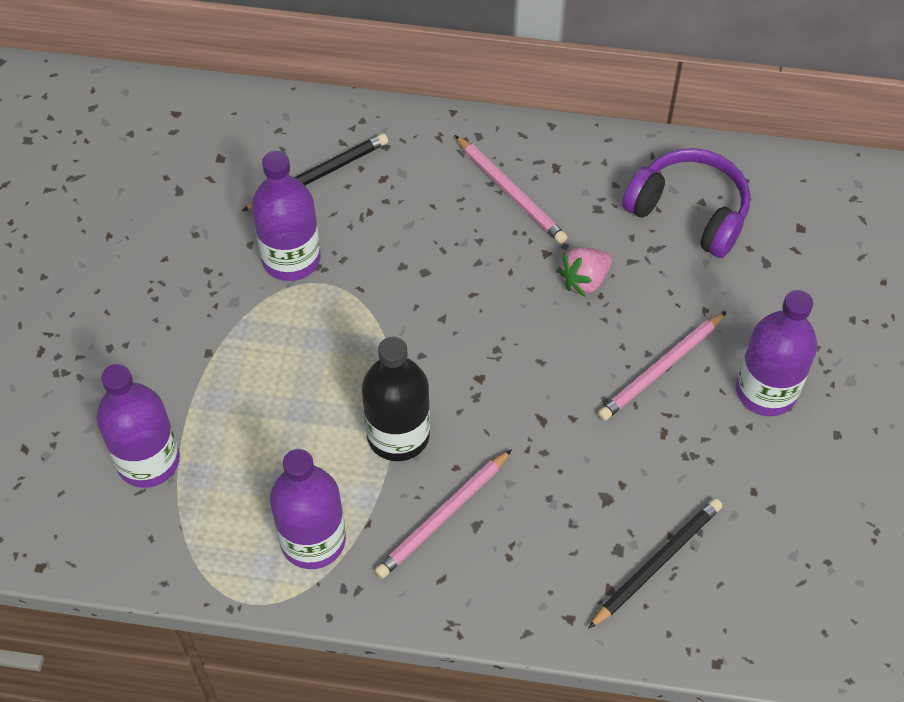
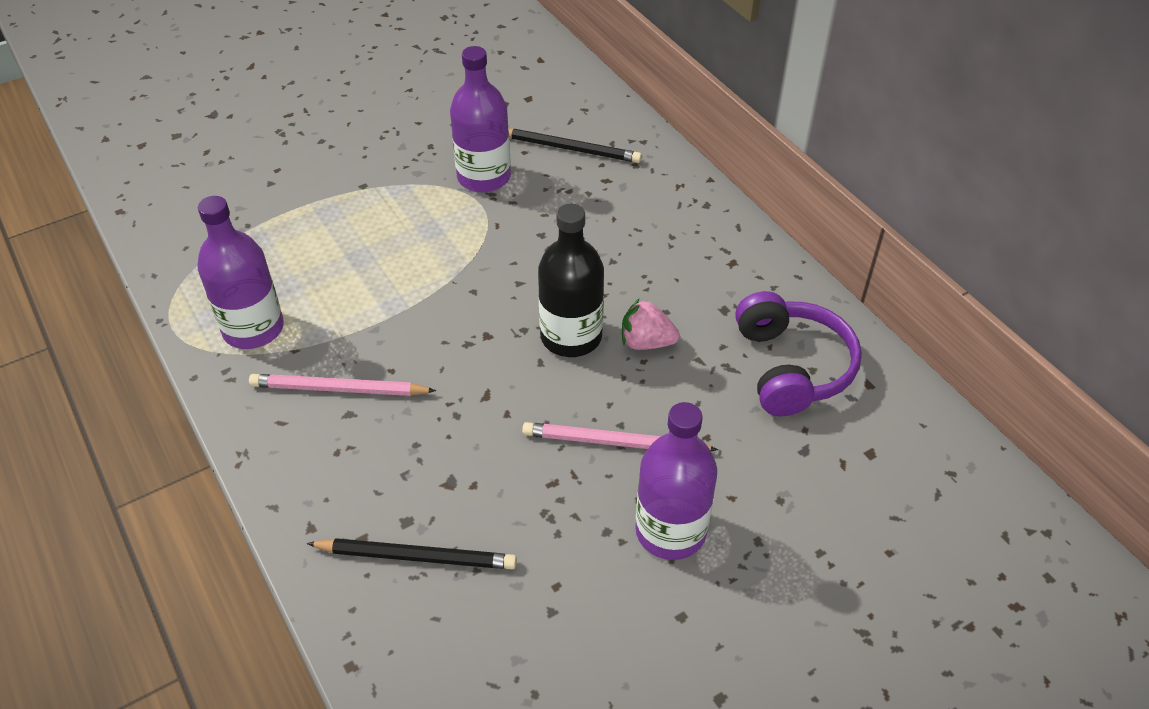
camera: 50 degrees right, 10 degrees down
(148, 460) = (247, 209): purple bottle -> none
(398, 435) = (389, 320): black bottle -> black bottle (571, 337)
(511, 192) = (677, 252): pink pencil -> none

